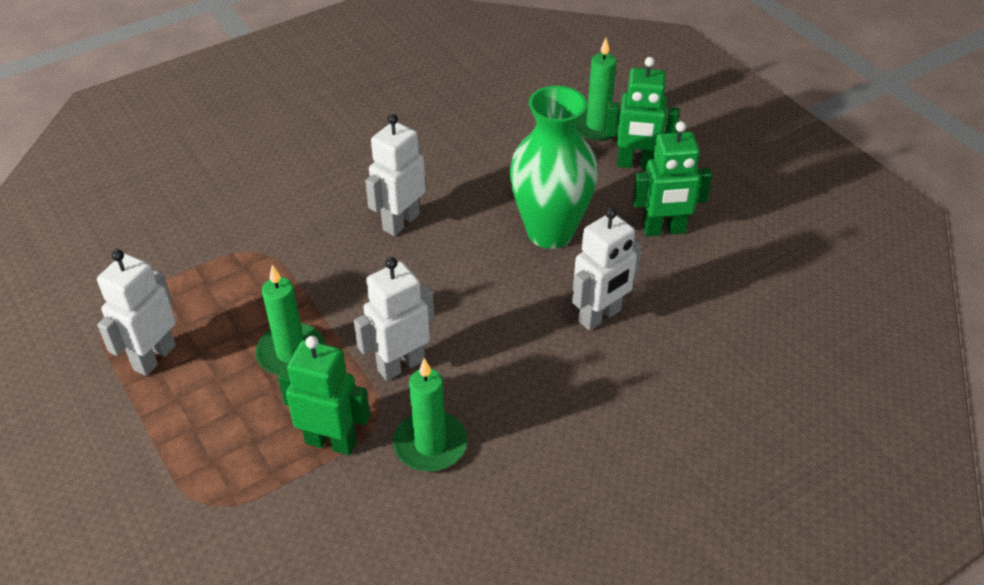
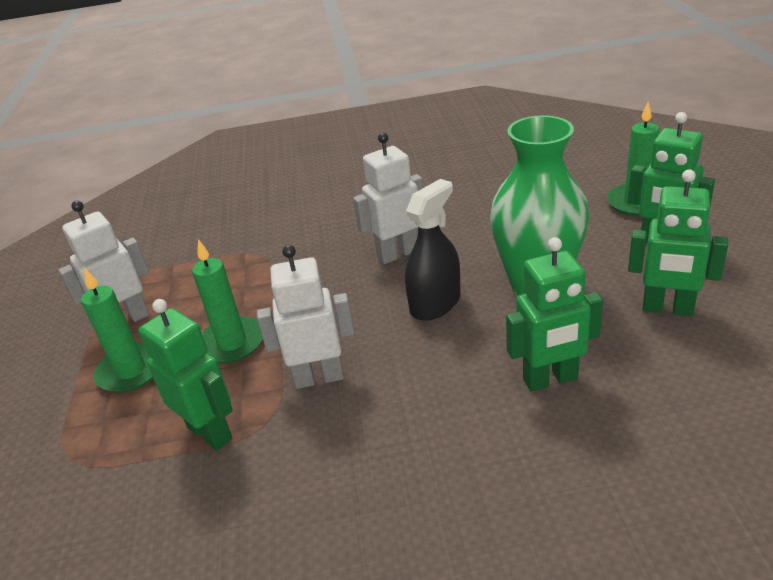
camera: 30 degrees right, 10 degrees down
(430, 444) = (298, 463): green candle -> green candle (131, 371)
(467, 267) = (435, 303): none -> black spray bottle
(600, 316) = (550, 380): white robot -> green robot

